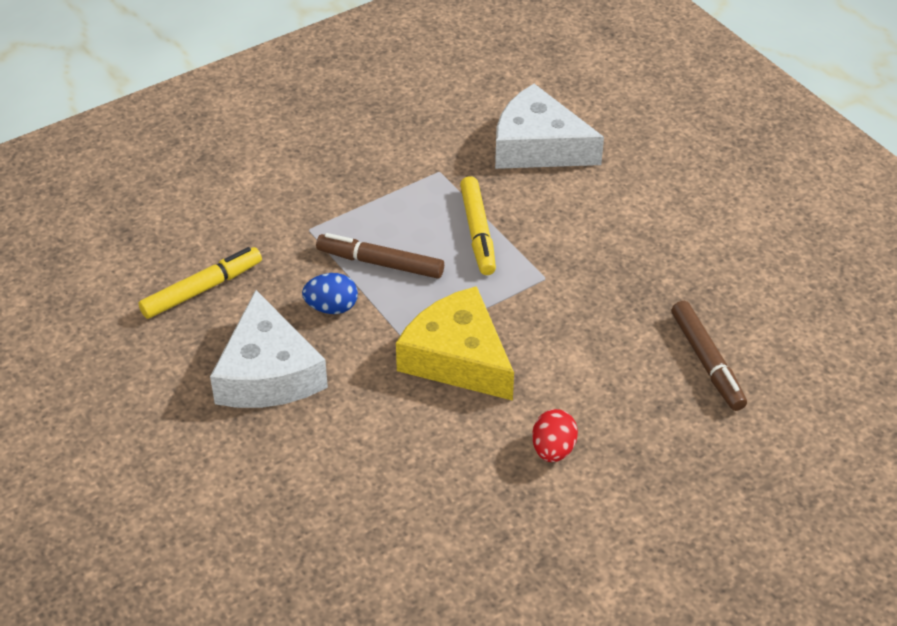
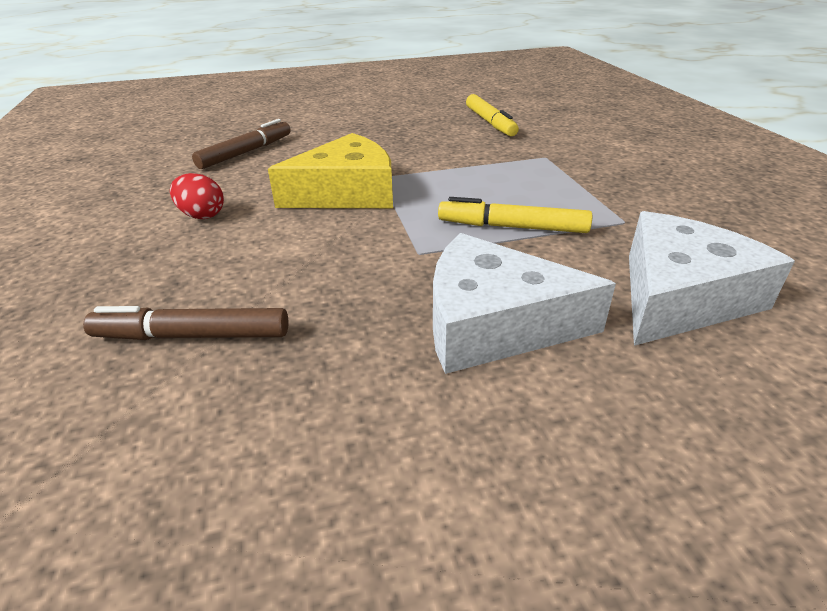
camera: 110 degrees right, 10 degrees down
(268, 373) = (392, 133): white cheese -> white cheese (493, 323)
(331, 307) = (444, 156): blue egg -> none
(380, 263) = (487, 178): brown marker -> brown marker (246, 152)

